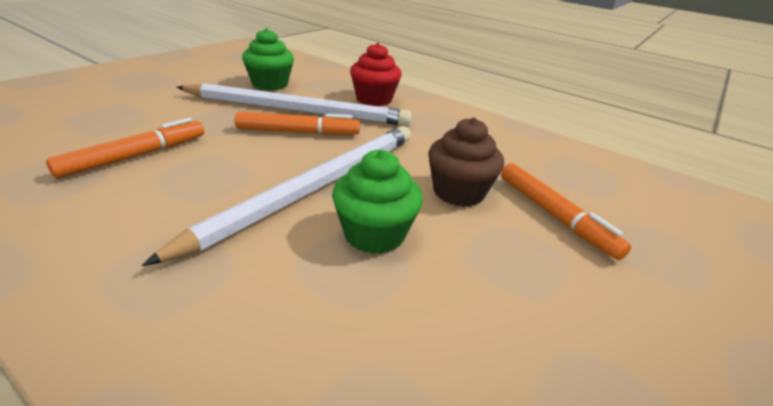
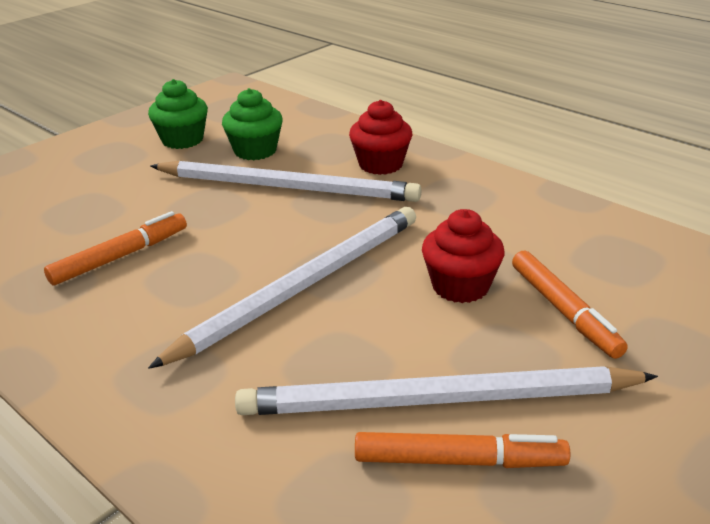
camera: 10 degrees right, 0 degrees up
(298, 132) = (288, 218): orange marker -> orange marker (459, 461)
(374, 234) = (361, 335): green cupcake -> green cupcake (182, 140)
(458, 192) = (460, 286): brown cupcake -> red cupcake
(462, 302) = (437, 400): none -> white pencil

